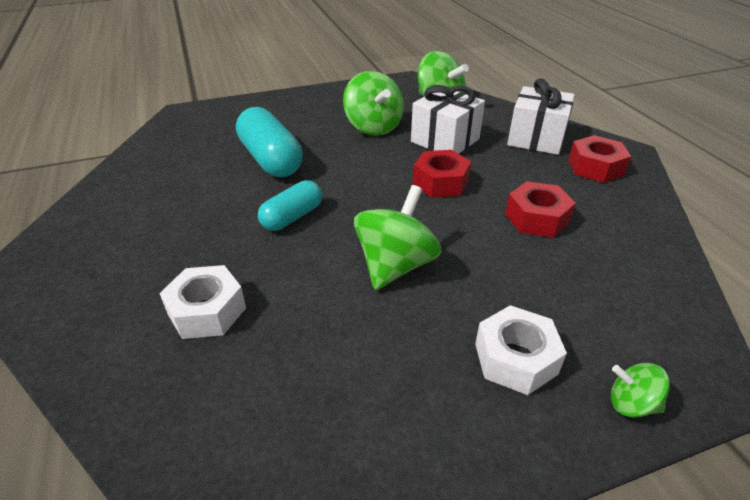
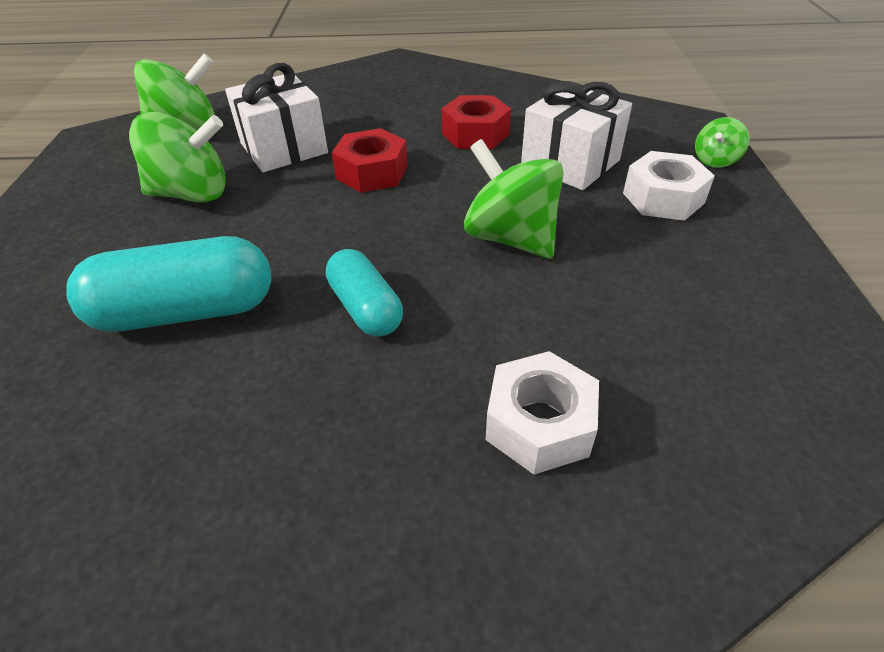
camera: 70 degrees left, 5 degrees up
(536, 138) = (334, 94): white gift -> white gift (570, 163)
(595, 167) = (413, 82): red nut -> none

